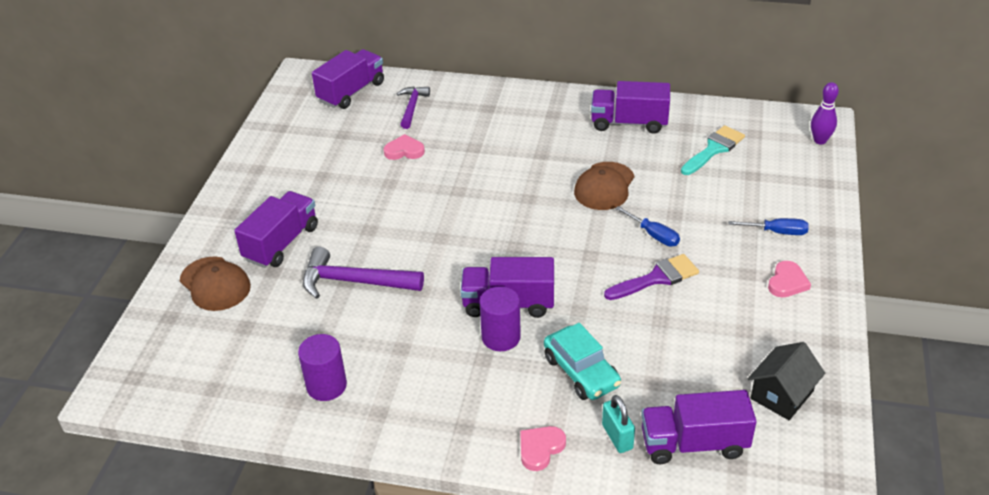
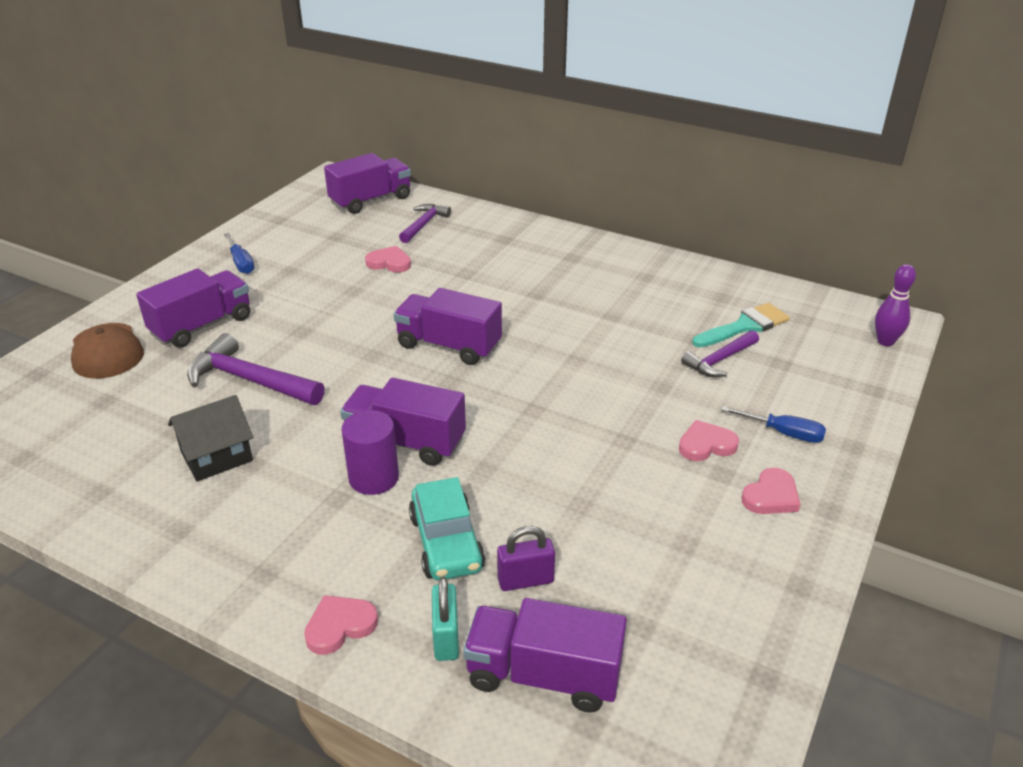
camera: 15 degrees right, 5 degrees down
(326, 386) = (142, 484): purple cylinder -> none
(604, 186) = (591, 340): brown cap -> none
(629, 123) = (655, 281): purple truck -> purple truck (449, 346)
(650, 384) = (525, 580): none -> purple padlock
(653, 235) = (623, 403): blue screwdriver -> blue screwdriver (241, 263)
(656, 278) = (601, 453): purple brush -> none
(708, 183) = (719, 360): none -> purple hammer
(727, 254) = (706, 445): none -> pink heart
(782, 395) = (698, 641): black house -> black house (216, 456)

